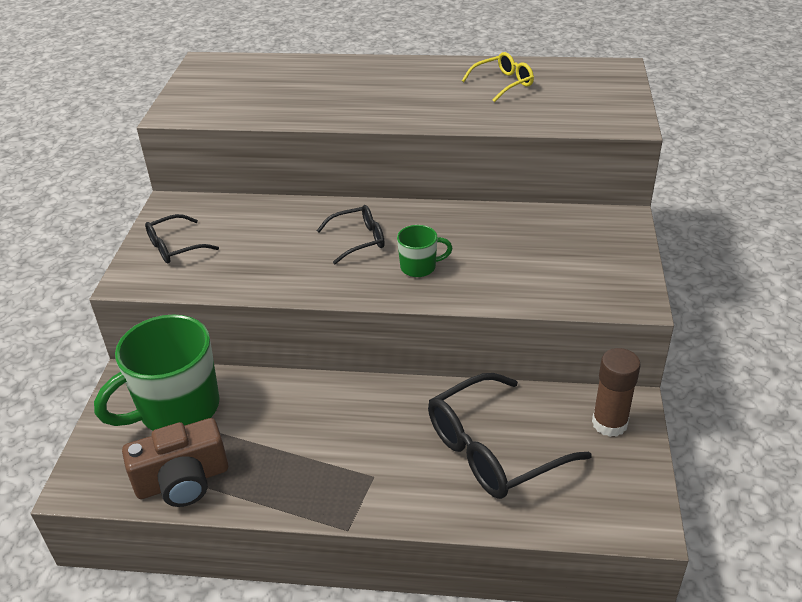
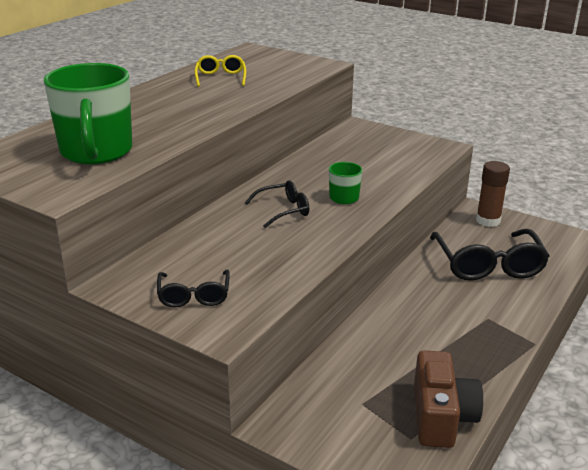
camera: 65 degrees left, 10 degrees down
(177, 409) = (345, 401): green mug -> green mug (96, 152)
(358, 240) = (283, 210): black glasses -> black glasses turned 60 degrees clockwise

